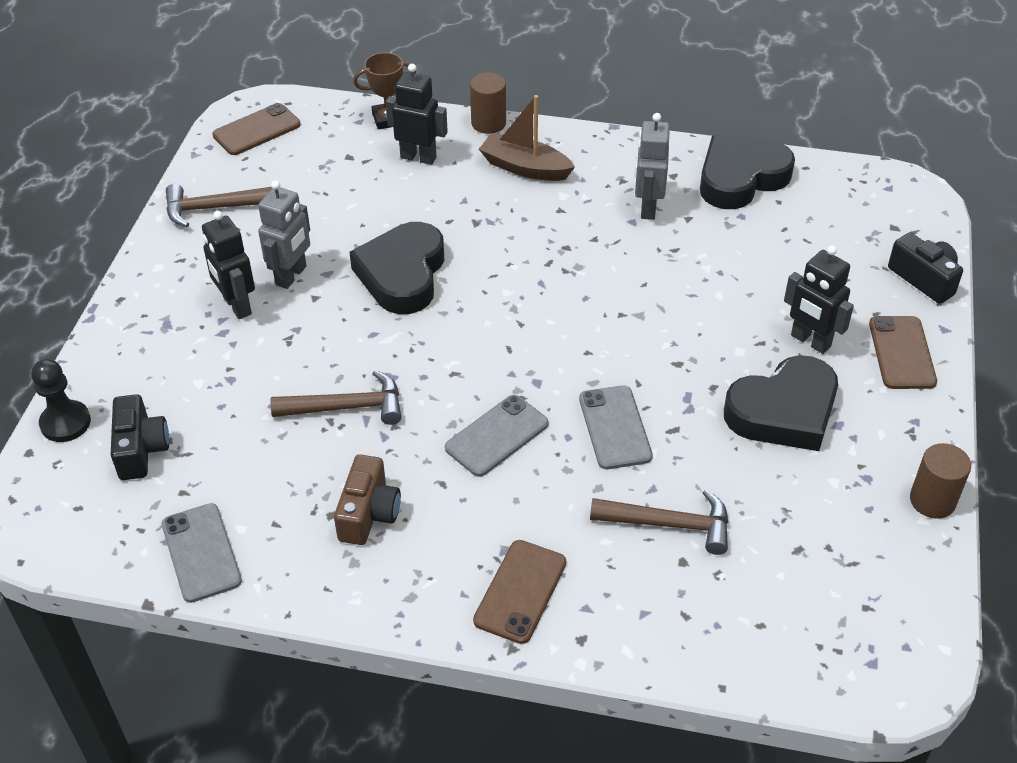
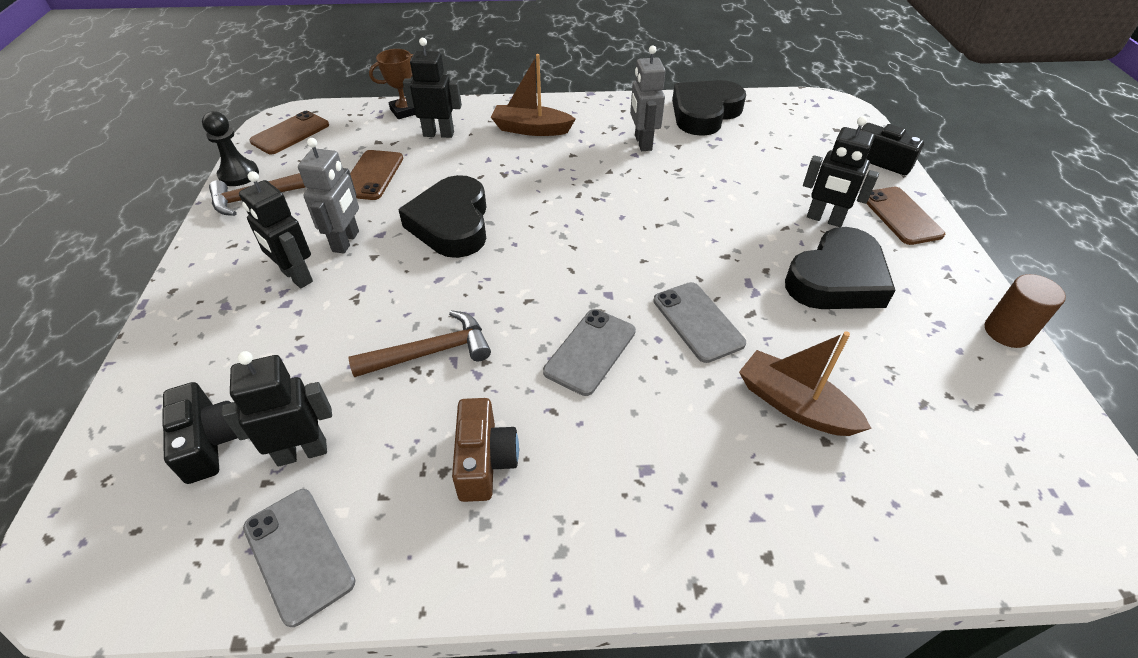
camera: 15 degrees left, 0 degrees up
(65, 423) = (115, 430): black pawn -> black pawn (239, 175)
(216, 474) = (302, 452): none -> black robot
(488, 123) = (489, 103): brown cylinder -> none
(520, 591) = (679, 514): brown phone -> brown phone (372, 175)
(670, 524) = (794, 405): brown hammer -> brown boat

